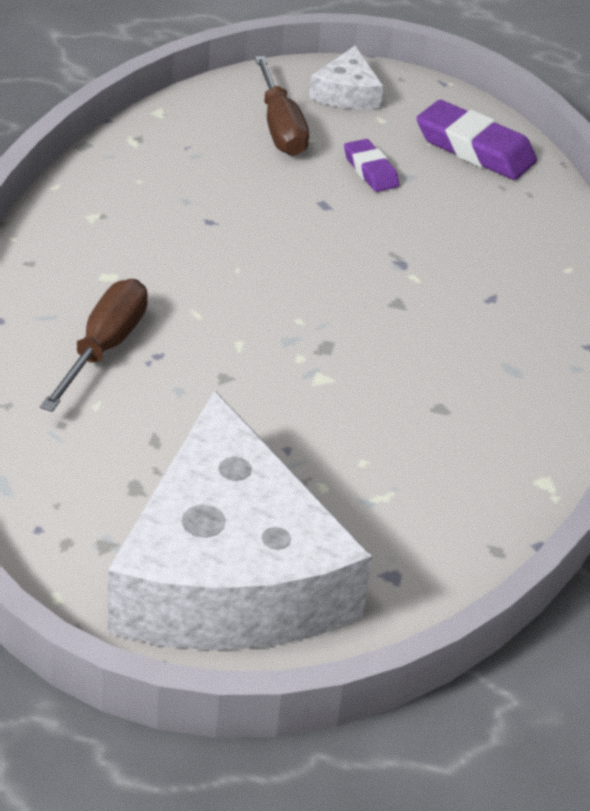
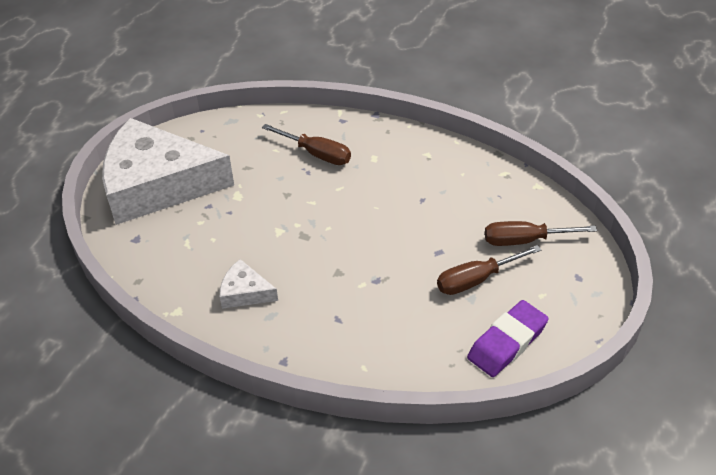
camera: 105 degrees right, 5 degrees up
(346, 93) = (574, 280): white cheese -> white cheese (245, 292)
(370, 170) = (476, 279): purple eraser -> brown screwdriver

